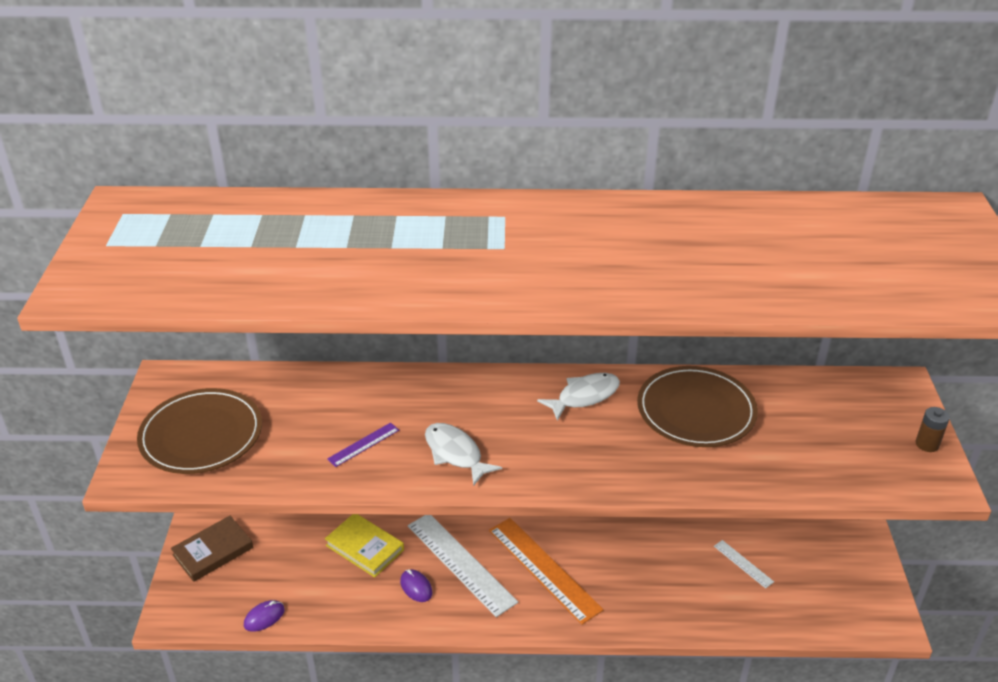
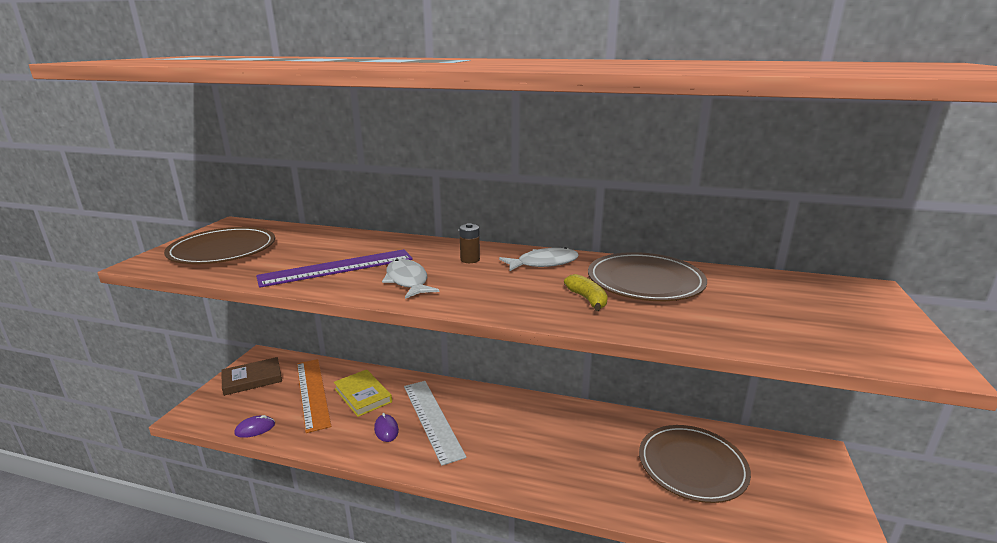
camera: 15 degrees right, 15 degrees down
(363, 444) = (337, 268): purple ruler -> purple ruler, size x2.15
(544, 569) = (501, 436): orange ruler -> orange ruler (312, 393)
(648, 450) = (587, 299): none -> yellow banana
(743, 564) = (692, 466): white ruler -> brown plate
(927, 444) = (902, 331): brown battery -> brown battery (470, 259)

